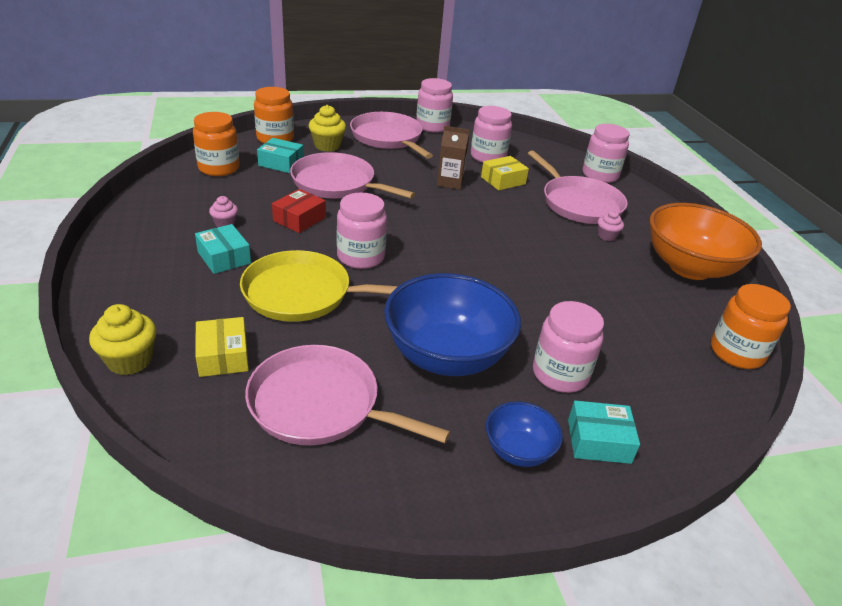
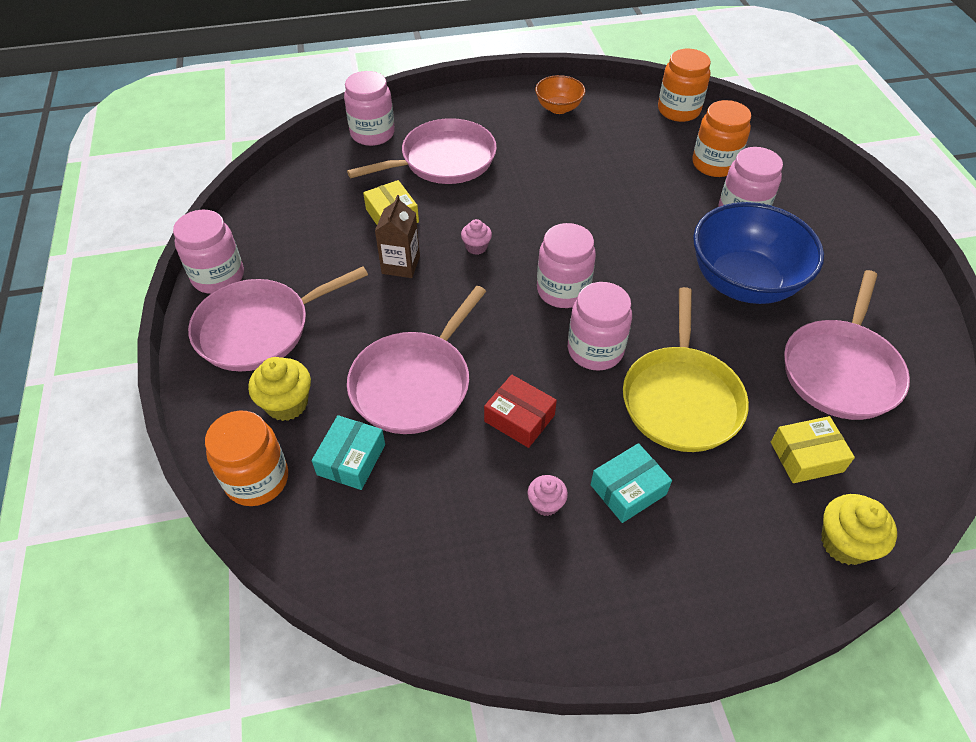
camera: 85 degrees left, 15 degrees up
(219, 168) = (373, 545): orange jar -> orange jar (714, 164)
(488, 157) = (324, 224): pink jar -> pink jar (563, 290)
(518, 451) = (838, 246): blue bowl -> none
(598, 441) = (809, 201): turquoise box -> none
(606, 236) = (511, 150): pink cupcake -> pink cupcake (476, 247)
(689, 267) = (558, 108): orange bowl -> orange bowl, size x0.50

